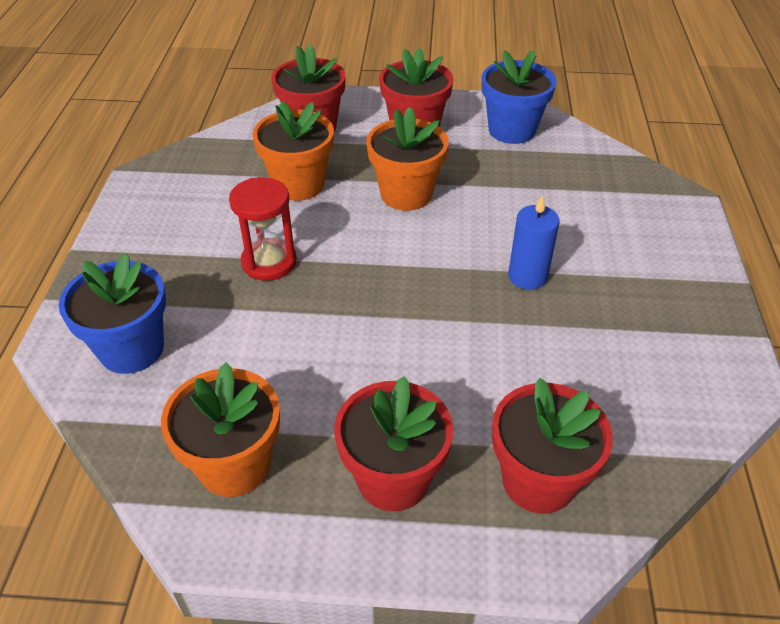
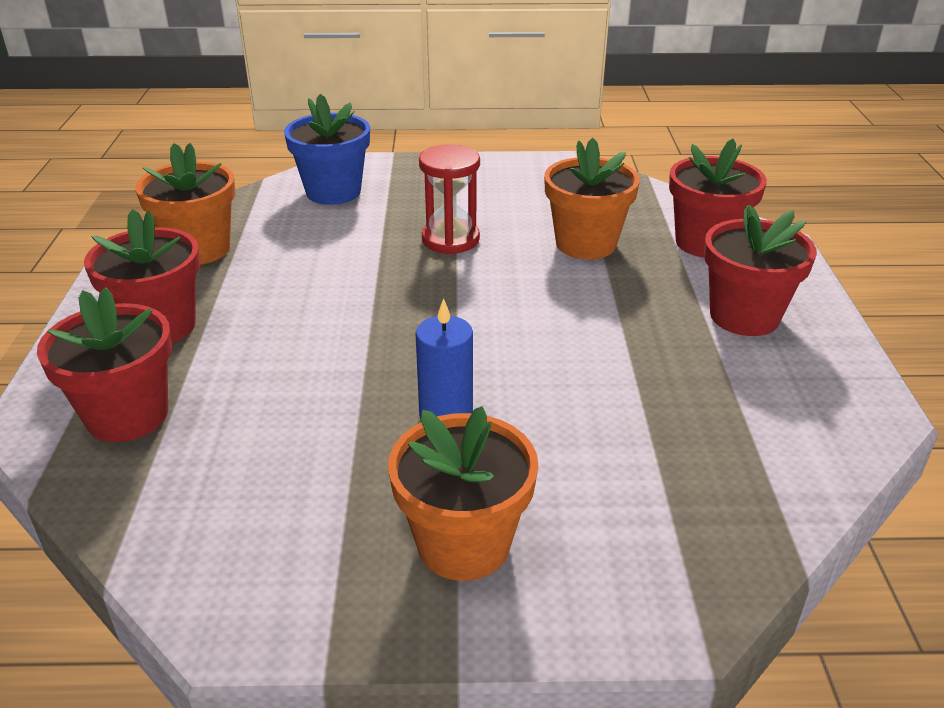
camera: 85 degrees right, 10 degrees down
(406, 194) = (593, 315): orange flower pot -> orange flower pot (463, 544)
(512, 130) = (795, 406): blue flower pot -> none

